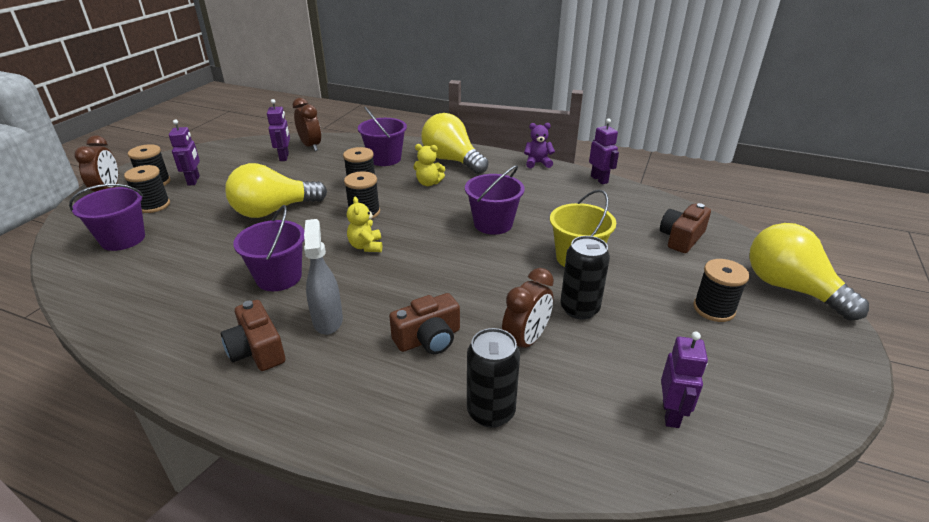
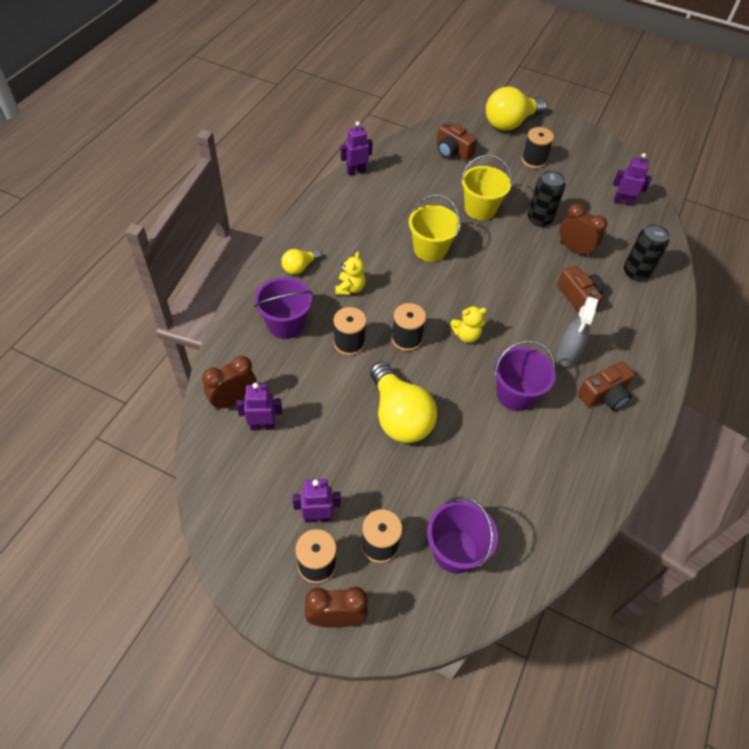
camera: 90 degrees left, 20 degrees up
(328, 320) = (567, 355): grey spray bottle -> grey spray bottle turned 60 degrees counterclockwise
(452, 160) = (300, 267): yellow light bulb -> yellow light bulb, size x0.51
(493, 224) = (430, 249): purple bucket -> yellow bucket
(537, 163) = (316, 205): purple teddy bear -> none

